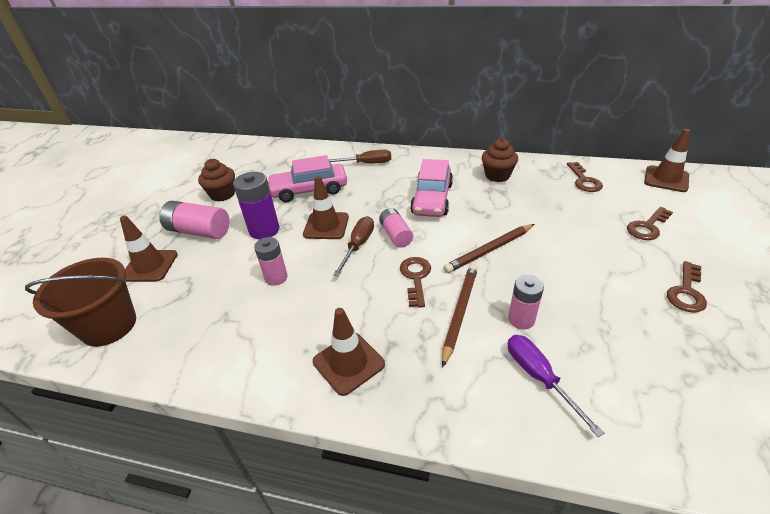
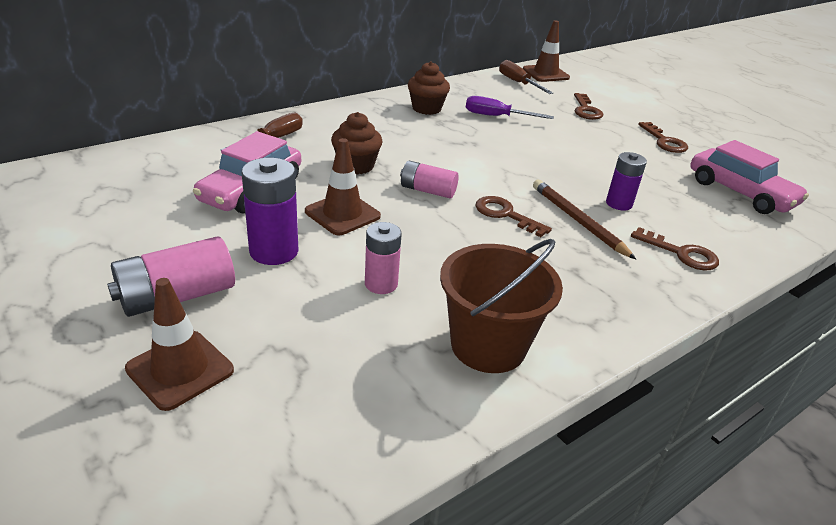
camera: 55 degrees left, 5 degrees down
(109, 326) = (262, 458): brown bucket -> brown bucket (488, 345)
(222, 194) = (124, 243): brown cupcake -> brown cupcake (356, 166)
(348, 363) = (572, 303): brown traffic cone -> none
(358, 246) = (410, 215): brown screwdriver -> brown screwdriver (518, 83)
(432, 199) = (404, 148): pink car -> pink car (740, 193)
(489, 250) = (521, 168): brown pencil -> none
(521, 319) = (619, 203): pink battery -> purple battery
(539, 377) = (684, 231): purple screwdriver -> purple screwdriver (496, 116)
(584, 180) = (497, 91): brown key -> brown key (681, 253)

